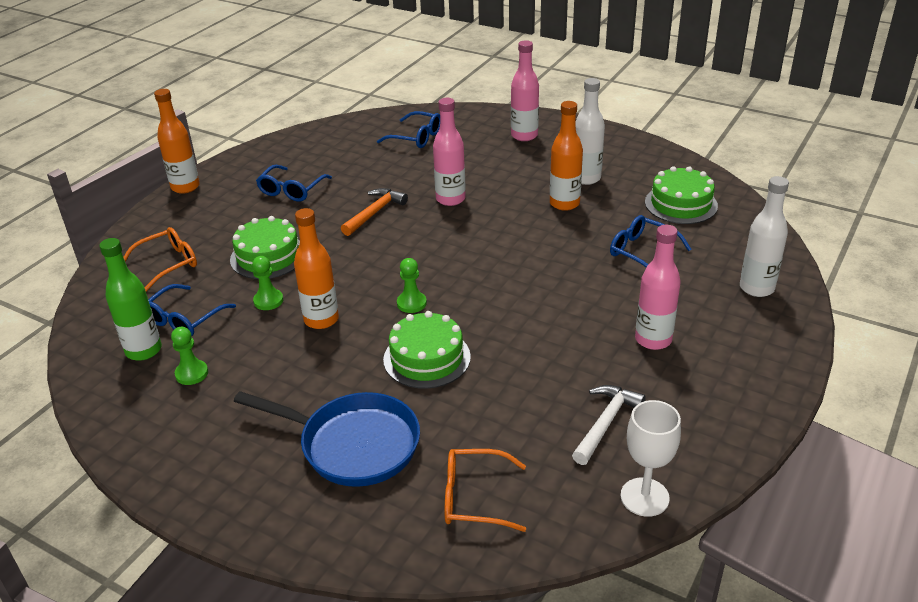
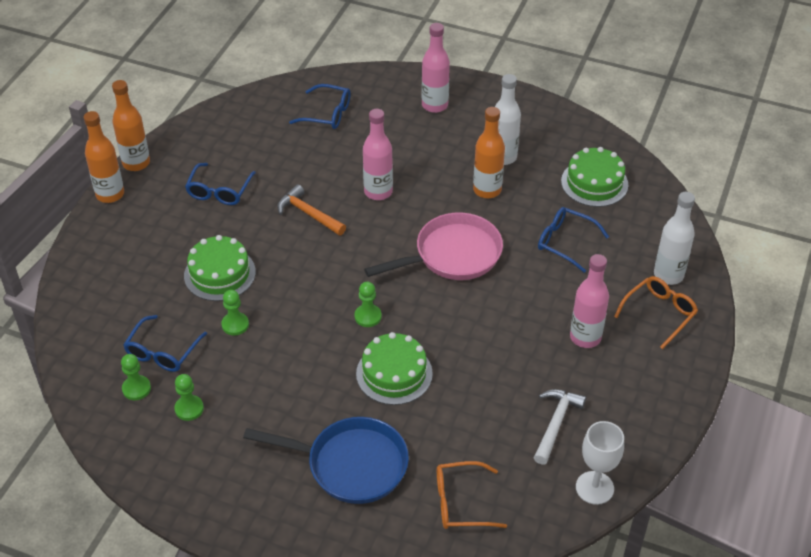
camera: 10 degrees left, 10 degrees up
(144, 350) = (136, 389): green bottle -> green pawn
(168, 264) = (125, 290): orange glasses -> orange glasses (659, 313)
(321, 320) = (290, 341): orange bottle -> orange bottle (136, 163)
(374, 213) = (308, 214): orange hammer -> orange hammer turned 75 degrees counterclockwise
(516, 255) = (452, 255): none -> pink pan

